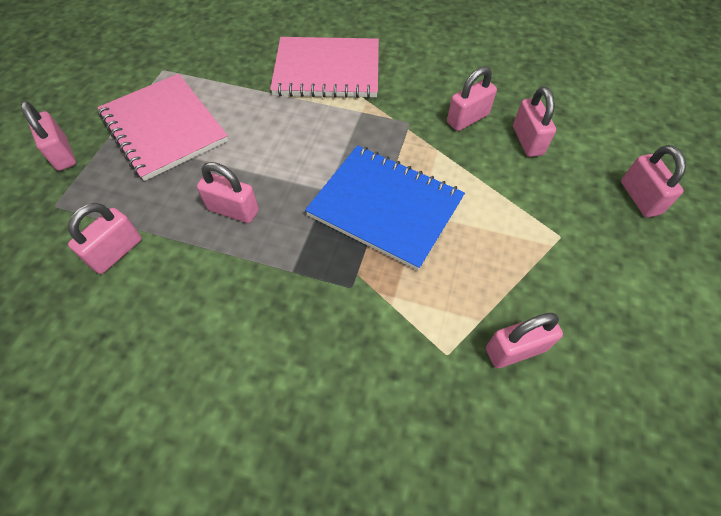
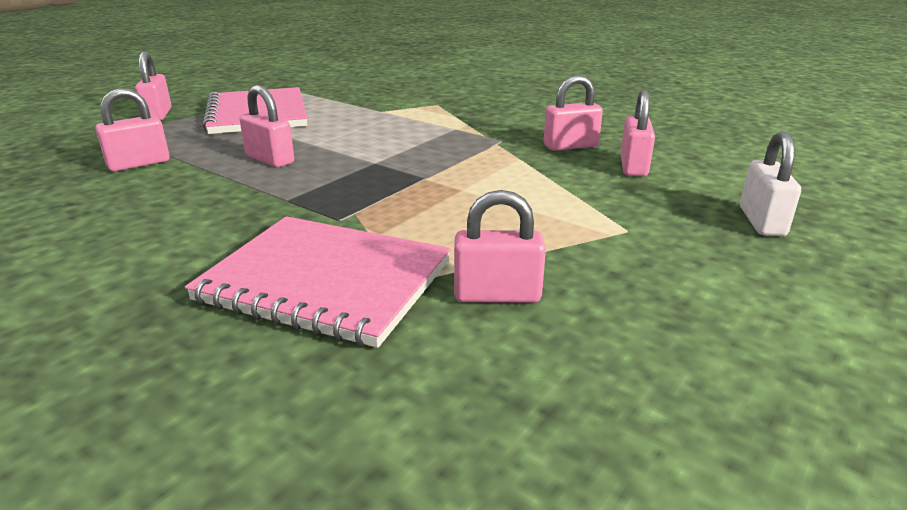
camera: 20 degrees right, 30 degrees down
(327, 70) = (442, 106): pink notebook -> pink notebook (325, 281)
(385, 207) = (427, 180): blue notebook -> none
(640, 198) = (762, 221): pink padlock -> white padlock

